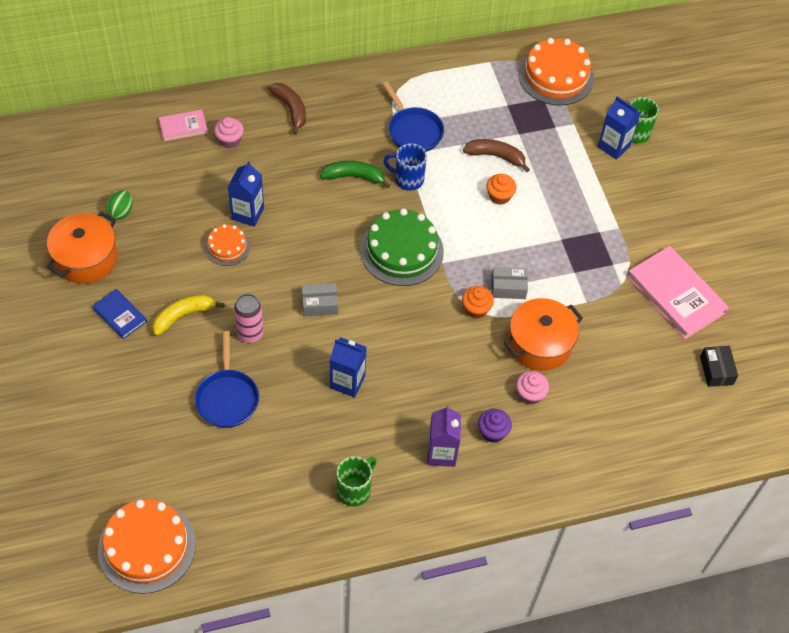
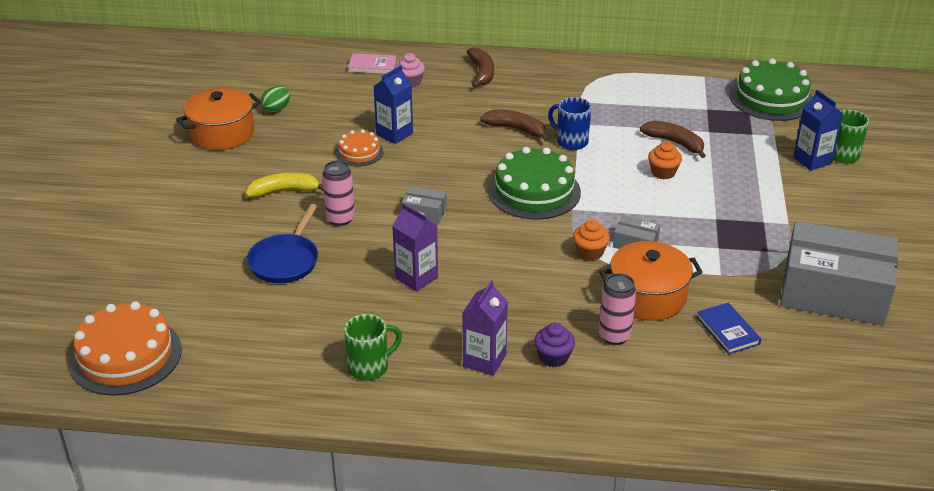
camera: 25 degrees right, 20 degrees down
(120, 315) = (225, 178): blue book -> blue book (728, 330)
(347, 382) = (416, 278): blue carton -> purple carton
(354, 177) = (516, 129): green banana -> brown banana
(413, 131) = (596, 109): blue pan -> none
(530, 394) = (614, 336): pink cupcake -> pink can
(556, 76) = (771, 98): orange cake -> green cake
(676, 294) = (833, 292): pink book -> grey box
(716, 370) = (856, 369): black box -> none

